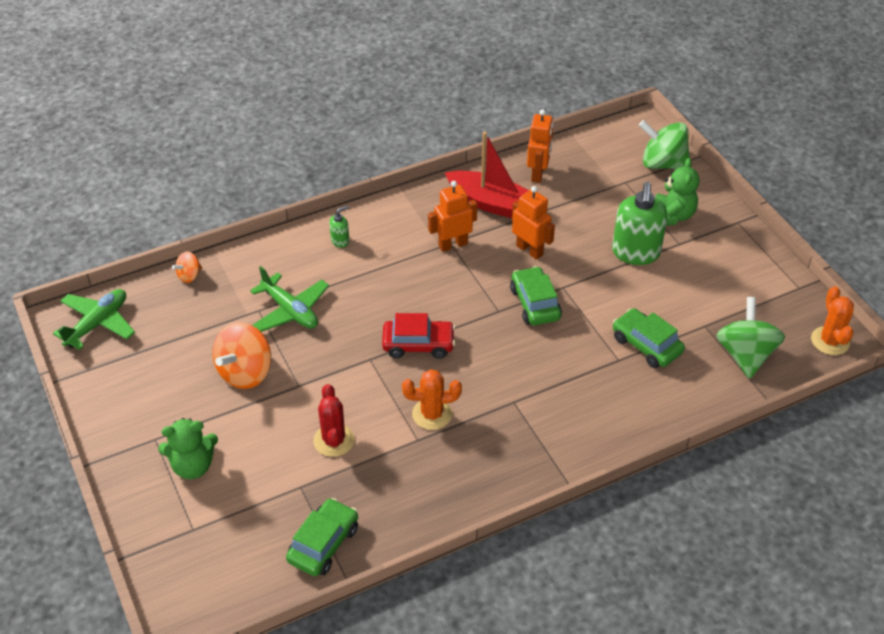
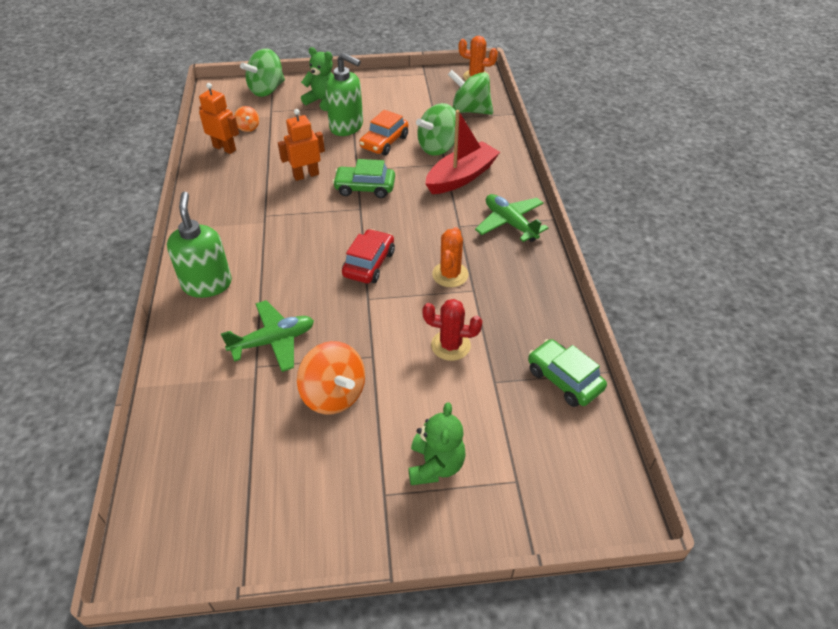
camera: 70 degrees left, 0 degrees up
(98, 324) = (177, 525): green plane -> green plane (510, 223)
(189, 276) = (165, 416): orange spinning top -> orange spinning top (248, 127)
(340, 241) = (207, 284): green soap dispenser -> green soap dispenser, size x2.20
(453, 245) = (268, 214): orange robot -> none
(492, 203) = (238, 181): red boat -> red boat (461, 177)
(626, 294) = (384, 142): none -> orange car
(646, 345) = (438, 147): green car -> green spinning top

